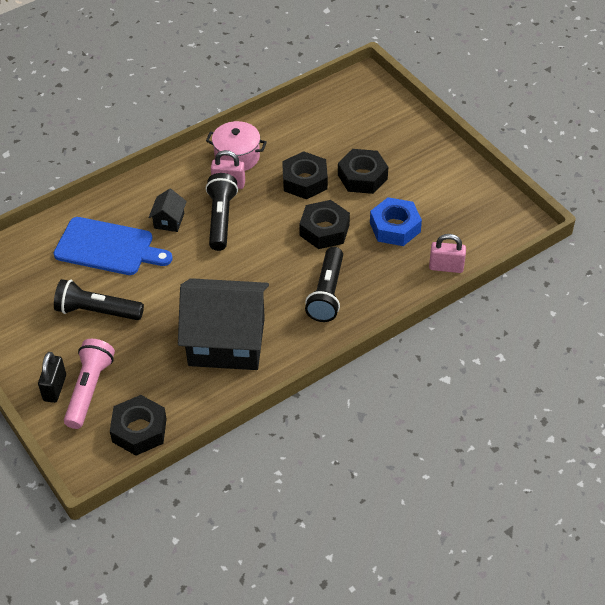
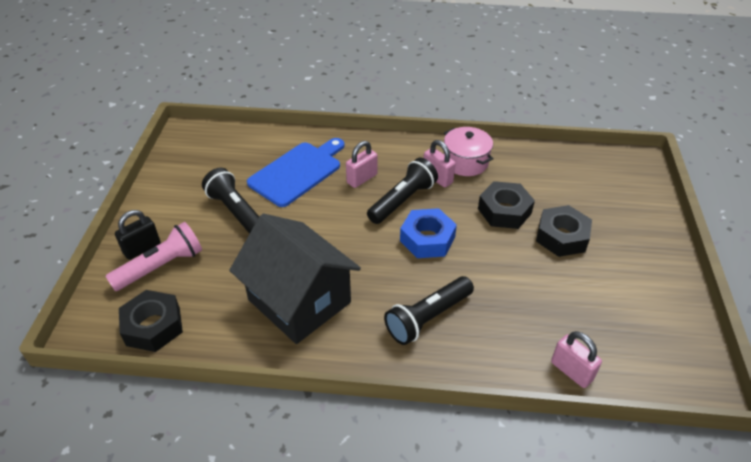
camera: 40 degrees right, 5 degrees down
(108, 247) = (297, 172): blue cutting board -> blue cutting board turned 105 degrees counterclockwise
(169, 221) = (362, 179): black house -> pink padlock
(324, 230) = (481, 261): black nut -> none
(395, 227) = (552, 299): blue nut -> blue nut (427, 239)

